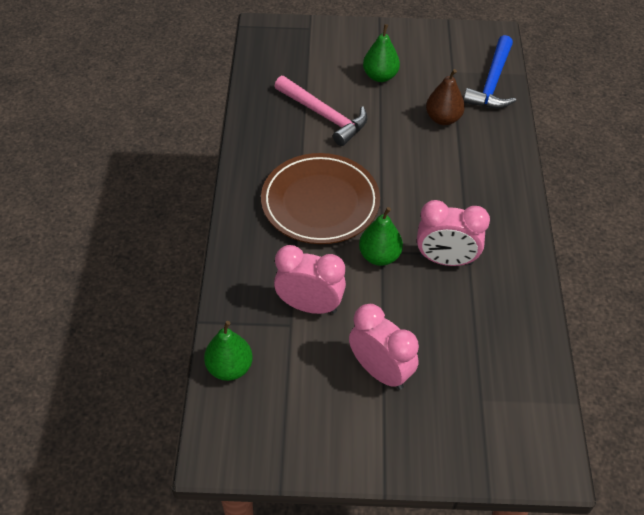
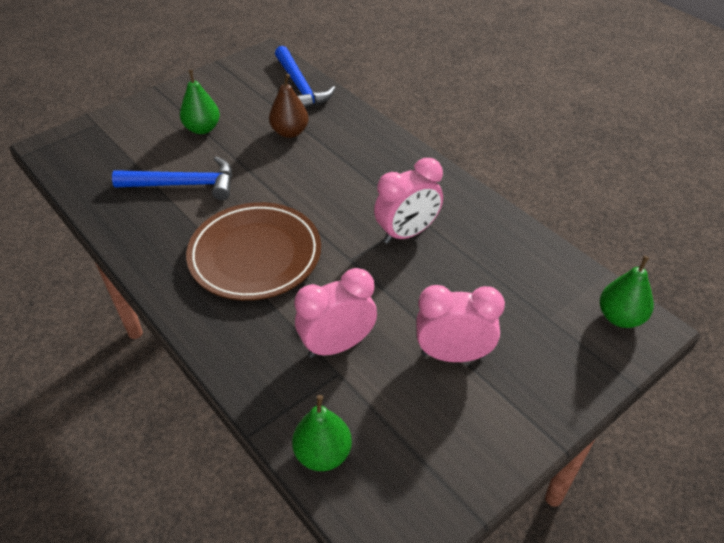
camera: 40 degrees left, 5 degrees down
(324, 115) = (184, 184): pink hammer -> blue hammer
(379, 256) = (352, 265): green pear -> green pear (620, 317)

